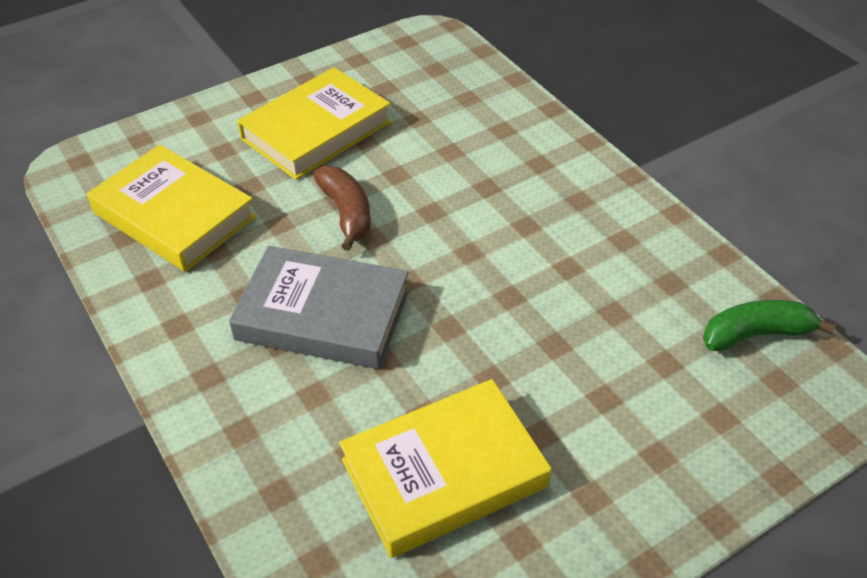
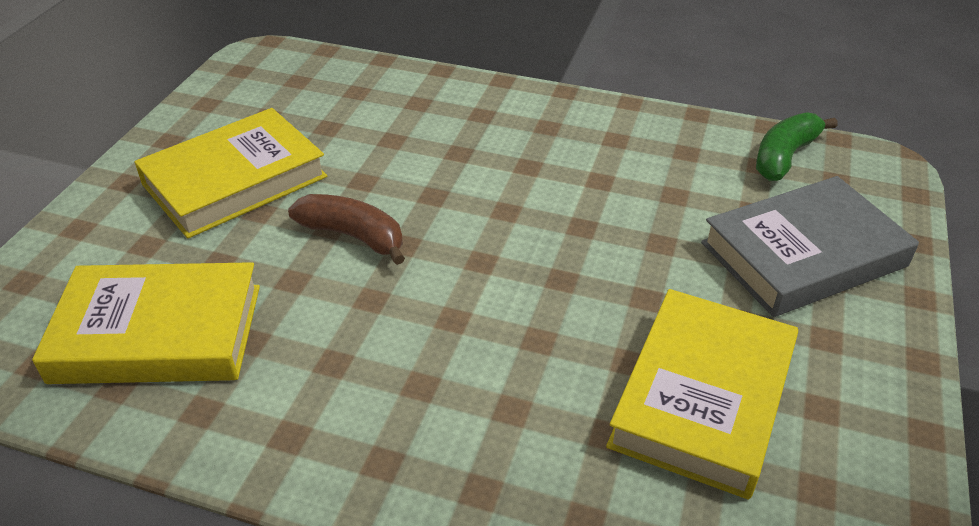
camera: 40 degrees left, 5 degrees down
(316, 130) = (235, 180): yellow book -> yellow book turned 45 degrees clockwise
(323, 315) = (435, 335): grey book -> grey book (803, 254)

